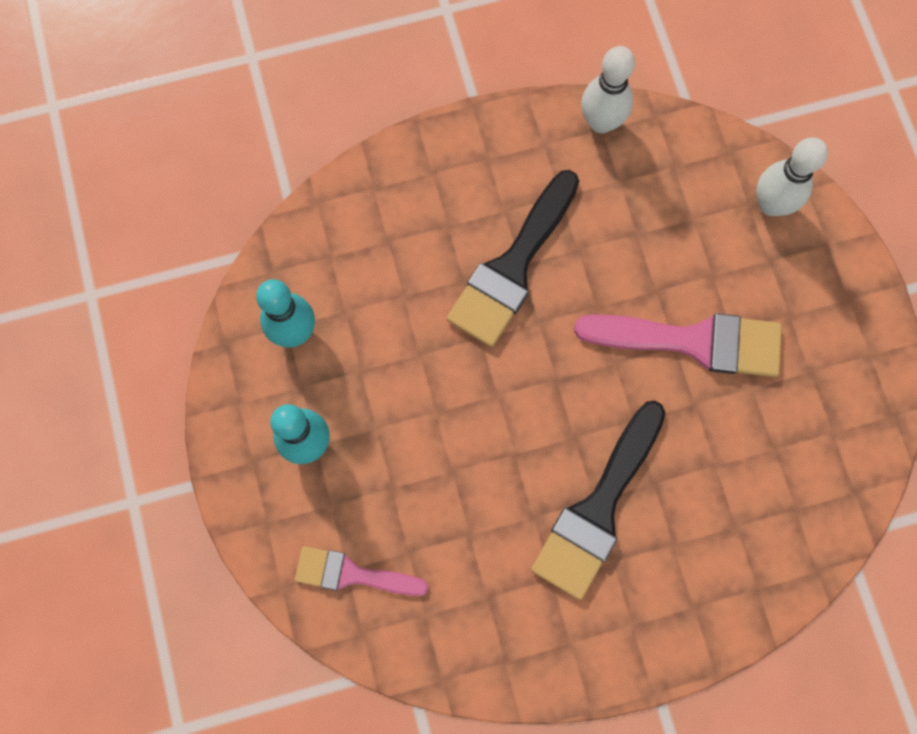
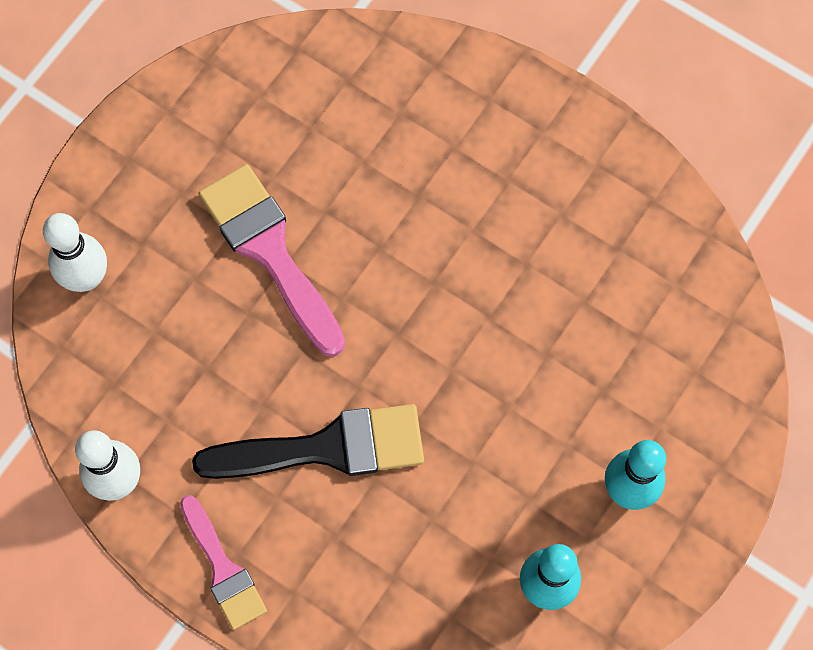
camera: 130 degrees left, 5 degrees down
(352, 574) = (695, 364): pink brush -> pink brush (223, 569)
(598, 508) = (475, 222): black brush -> none

